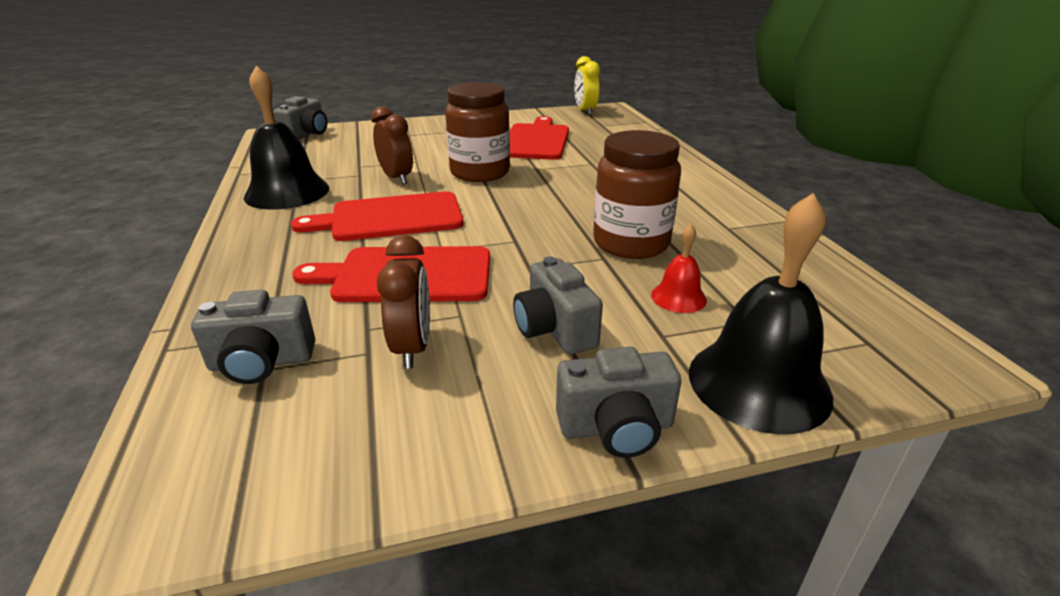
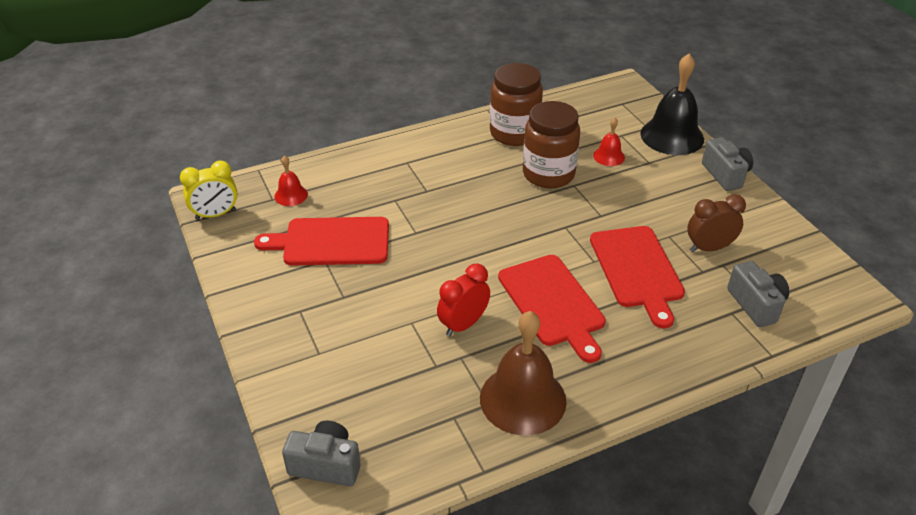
camera: 100 degrees left, 10 degrees up
(287, 192) = (523, 399): black bell -> brown bell
(397, 178) = (463, 324): brown clock -> red clock
(480, 172) = (435, 268): brown jar -> brown jar (514, 133)
(555, 329) = (664, 198): grey camera -> none
(606, 130) = (291, 195): none -> red bell

